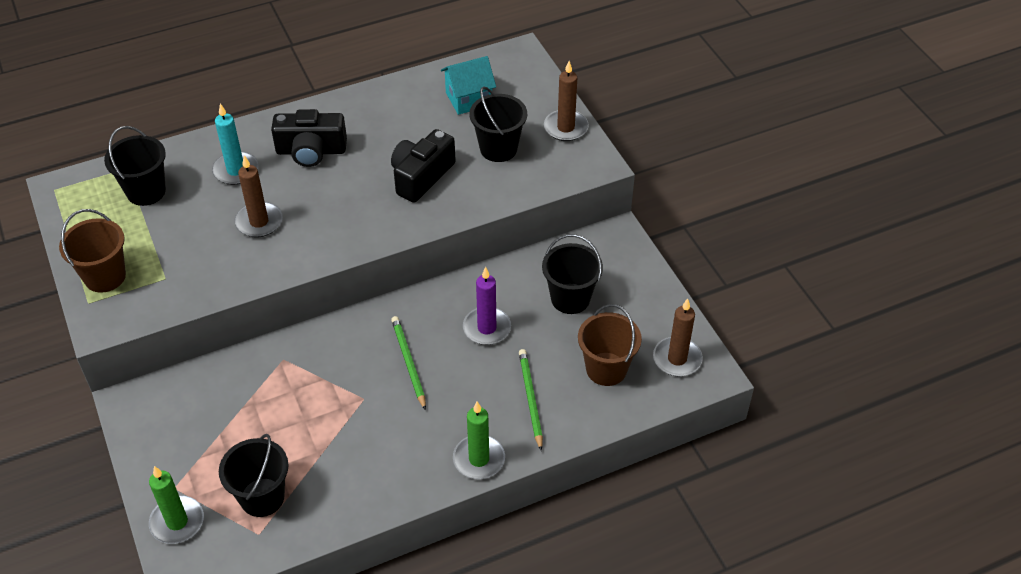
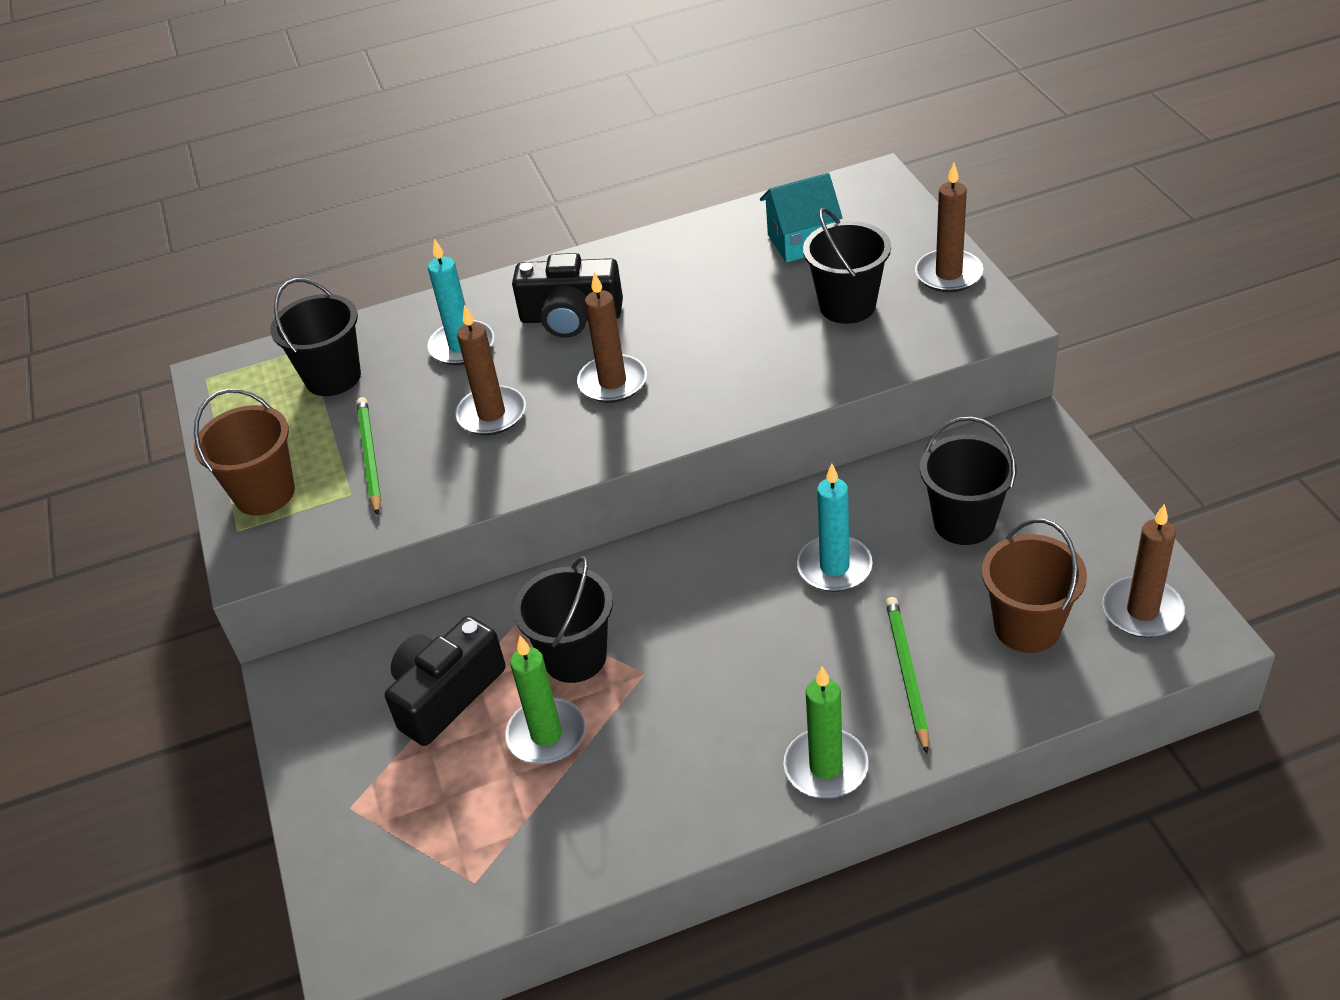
camera: 10 degrees right, 5 degrees down
(177, 522) = (350, 861): green candle -> green candle (546, 735)
(262, 497) = (482, 824): black bucket -> black bucket (575, 657)
(341, 200) = (612, 382): none -> brown candle
(408, 363) = (713, 619): green pencil -> green pencil (369, 457)
(421, 176) = (732, 346): black camera -> black camera (446, 695)
(487, 328) = (834, 567): purple candle -> turquoise candle

